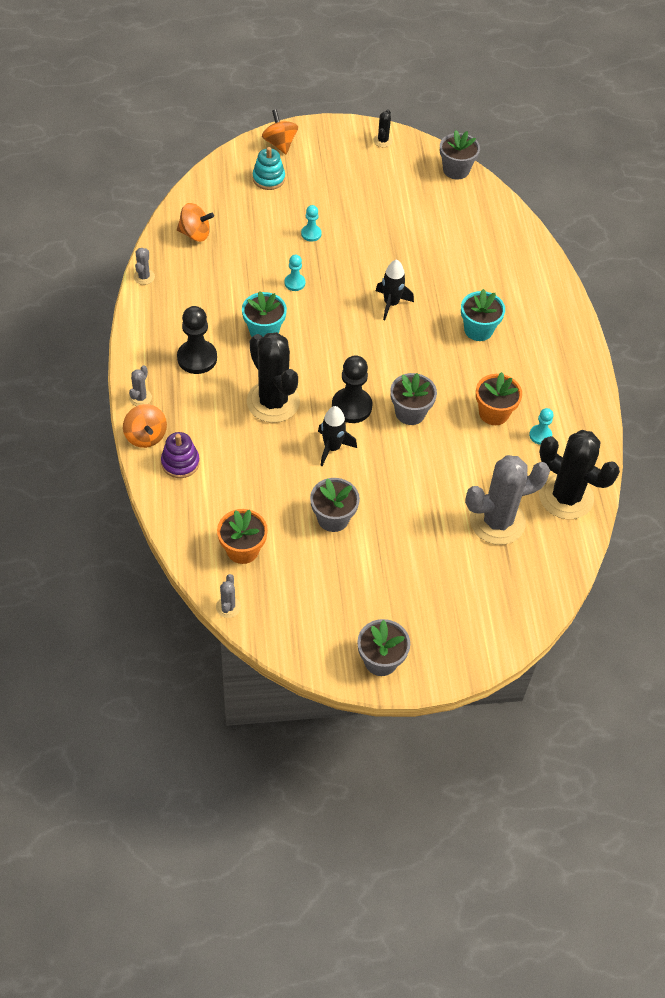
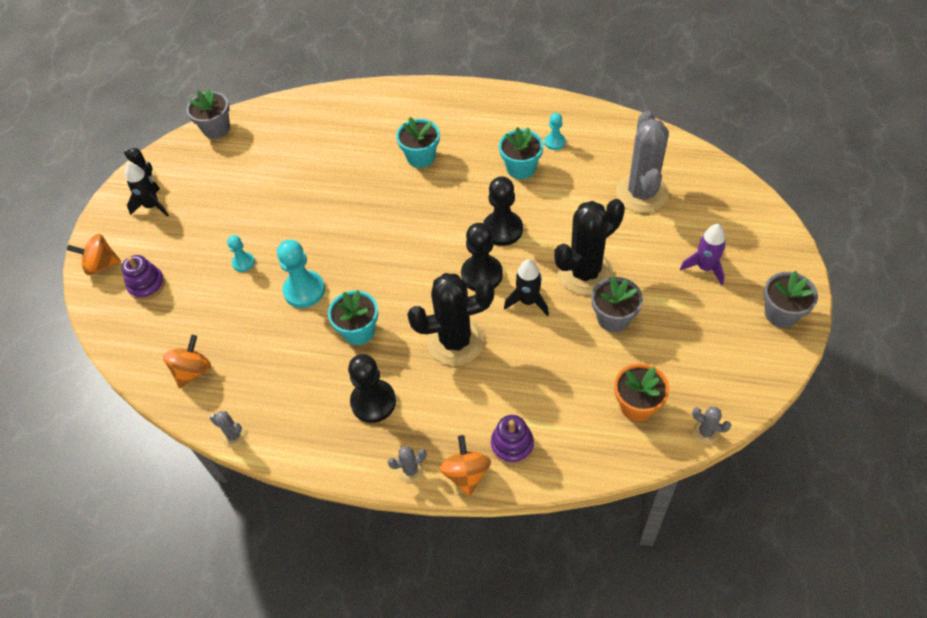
camera: 65 degrees left, 0 degrees up
(140, 398) = (410, 470): grey cactus -> grey cactus turned 60 degrees counterclockwise
(146, 436) = (466, 474): orange spinning top -> orange spinning top turned 90 degrees counterclockwise
(268, 178) = (147, 285): turquoise stacking toy -> purple stacking toy
(294, 283) = (304, 290): turquoise pawn -> turquoise pawn, size x1.81
(391, 304) = (364, 215): black rocket -> black rocket (152, 206)
(410, 412) = (502, 229): grey flower pot -> black pawn
(418, 588) = (705, 267): none -> purple rocket
(494, 413) = (521, 168): orange flower pot -> turquoise flower pot
(566, 496) = (625, 141): black cactus -> black cactus (585, 273)

